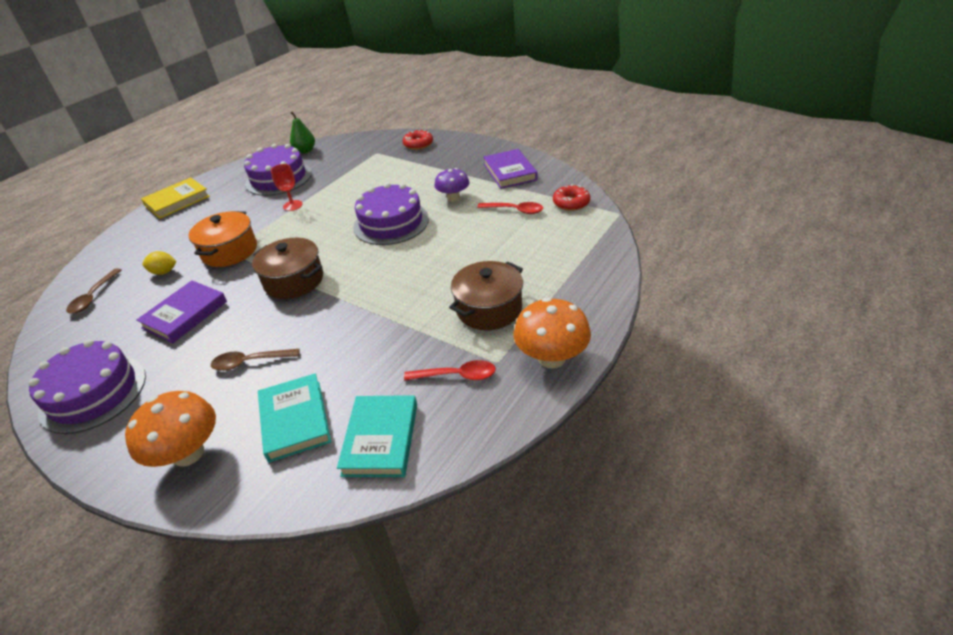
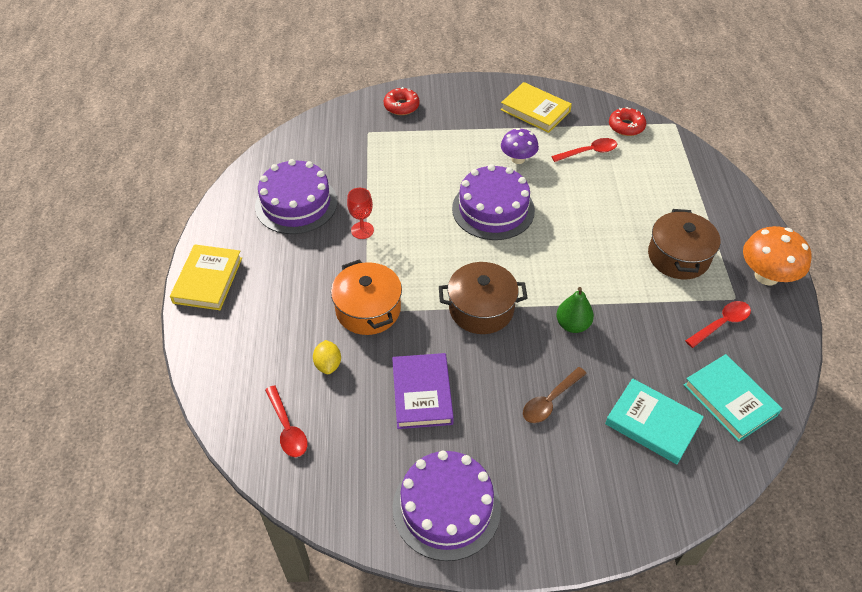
camera: 40 degrees left, 10 degrees up
(93, 297) = (287, 428): brown spoon -> red spoon
(164, 272) = (328, 364): yellow lemon -> yellow lemon turned 60 degrees counterclockwise
(188, 453) = (607, 497): orange mushroom -> none
(305, 151) = (277, 157): green pear -> green pear (572, 325)
(510, 172) = (535, 110): purple book -> yellow book

